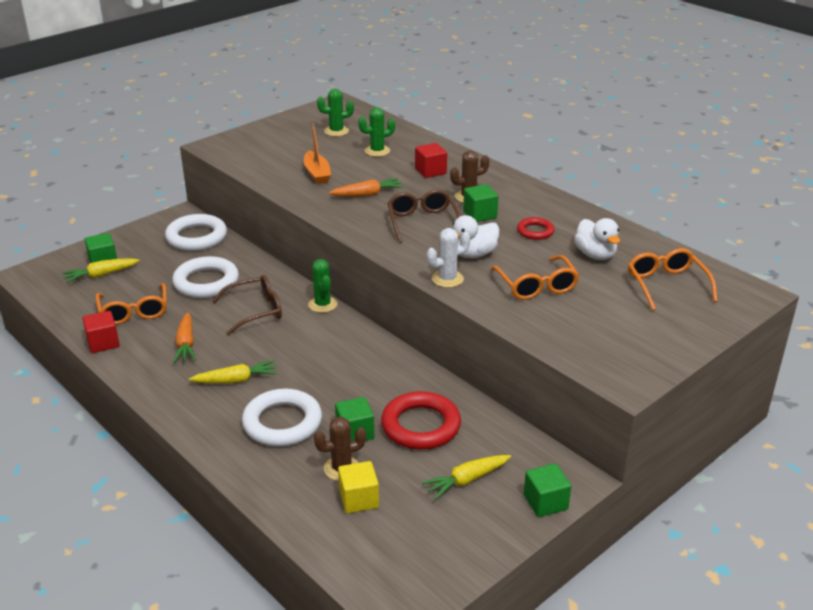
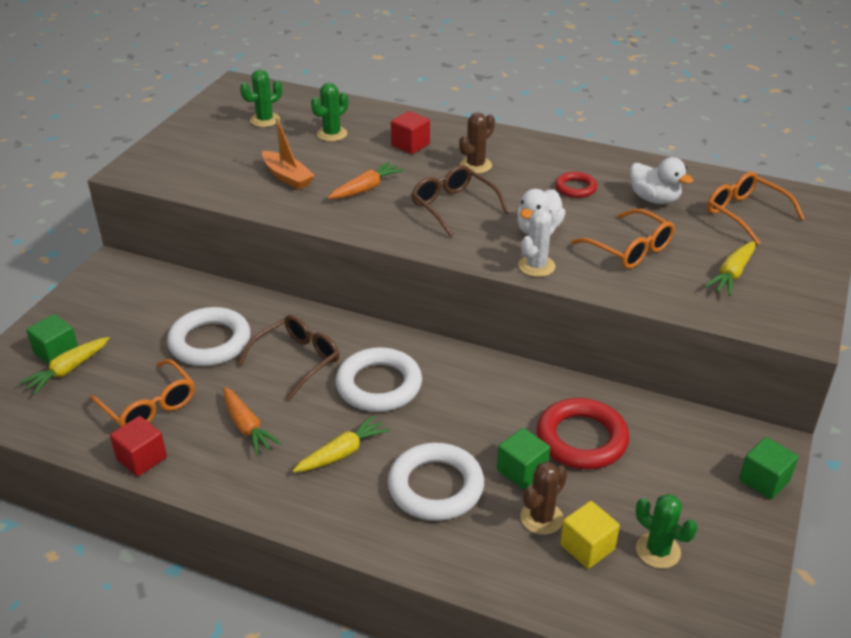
camera: 25 degrees left, 5 degrees up
(196, 237) = (153, 289): white ring -> white ring (379, 385)
(322, 304) = (367, 330): green cactus -> green cactus (658, 551)
(466, 480) = (674, 485): yellow carrot -> yellow carrot (731, 275)
(480, 215) = (505, 183): green cube -> none

